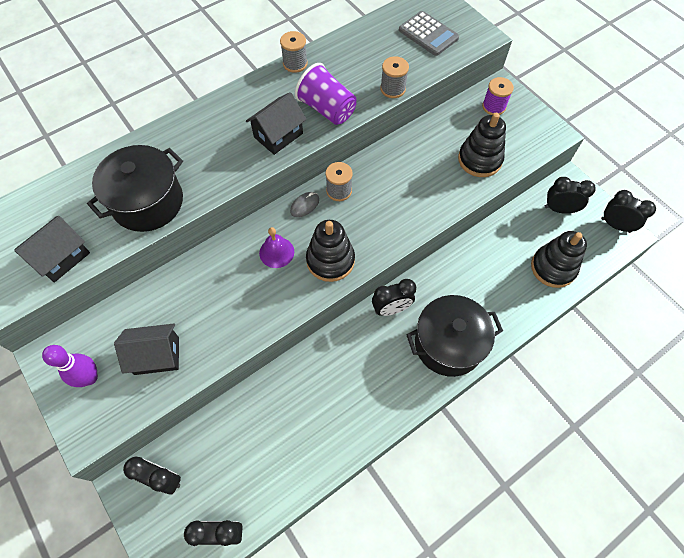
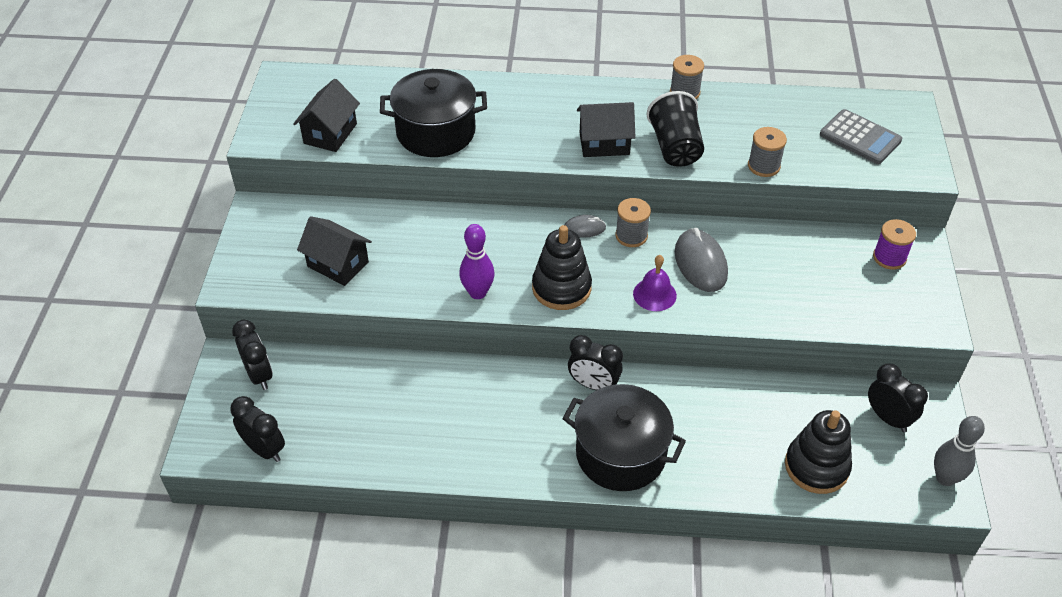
camera: 40 degrees right, 15 degrees down
(62, 257) = (330, 133): black house -> black house turned 60 degrees counterclockwise
(90, 377) = (273, 246): purple bowling pin -> purple bowling pin (478, 293)
(276, 252) = (518, 250): purple bell -> purple bell (654, 294)
(327, 109) = (675, 147): purple cup -> black cup
(397, 182) = (700, 263): none -> grey mouse
(428, 34) = (860, 138): grey calculator -> grey calculator turned 45 degrees counterclockwise
(479, 160) = (816, 296): black stacking toy -> none
(615, 225) = (945, 478): black clock -> grey bowling pin

